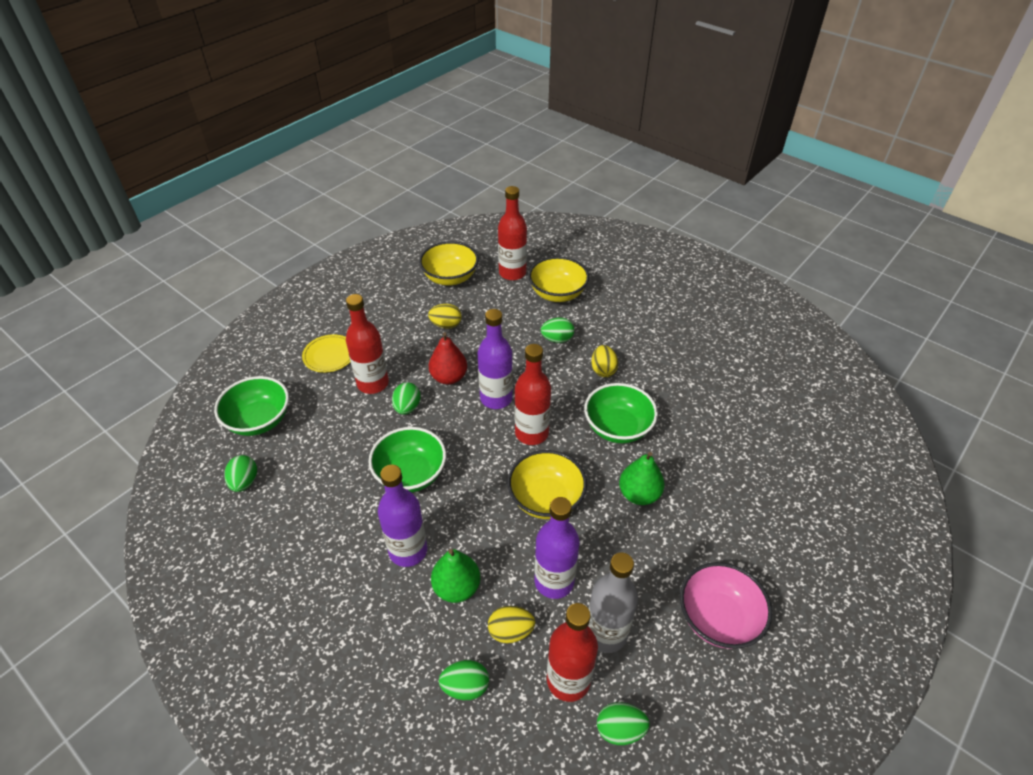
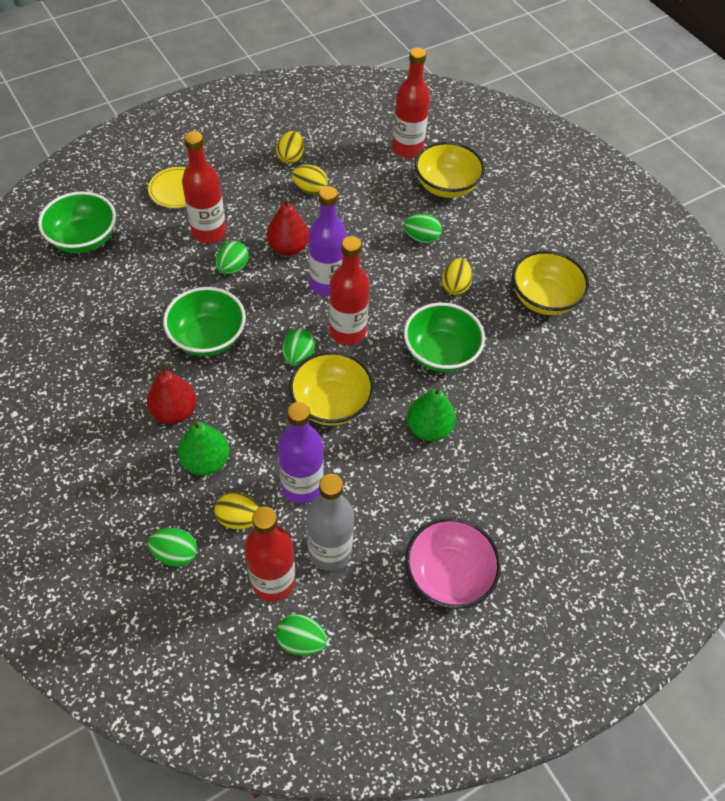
camera: 15 degrees right, 10 degrees up
(244, 482) = (48, 297): green egg -> green egg (298, 356)
(408, 551) = (175, 411): purple bottle -> red pear
(418, 304) = (291, 158): none -> yellow egg
(450, 277) = (337, 137): yellow bowl -> yellow bowl (543, 298)

